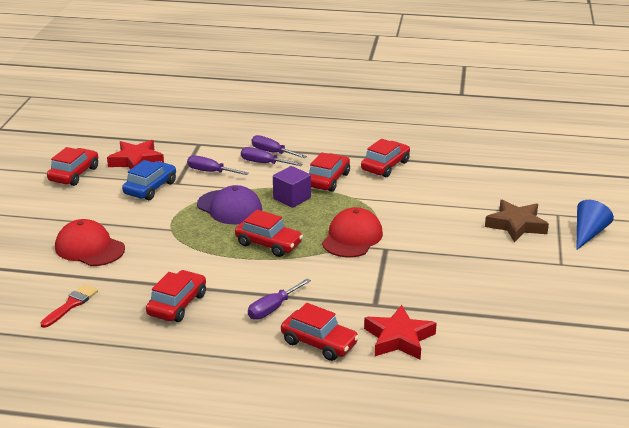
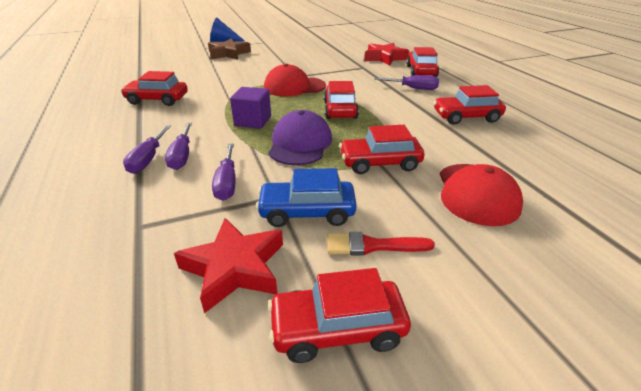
camera: 120 degrees left, 5 degrees up
(71, 305) = (555, 160): red brush -> red brush (372, 246)
(327, 180) = (202, 115): red car -> red car (380, 163)

